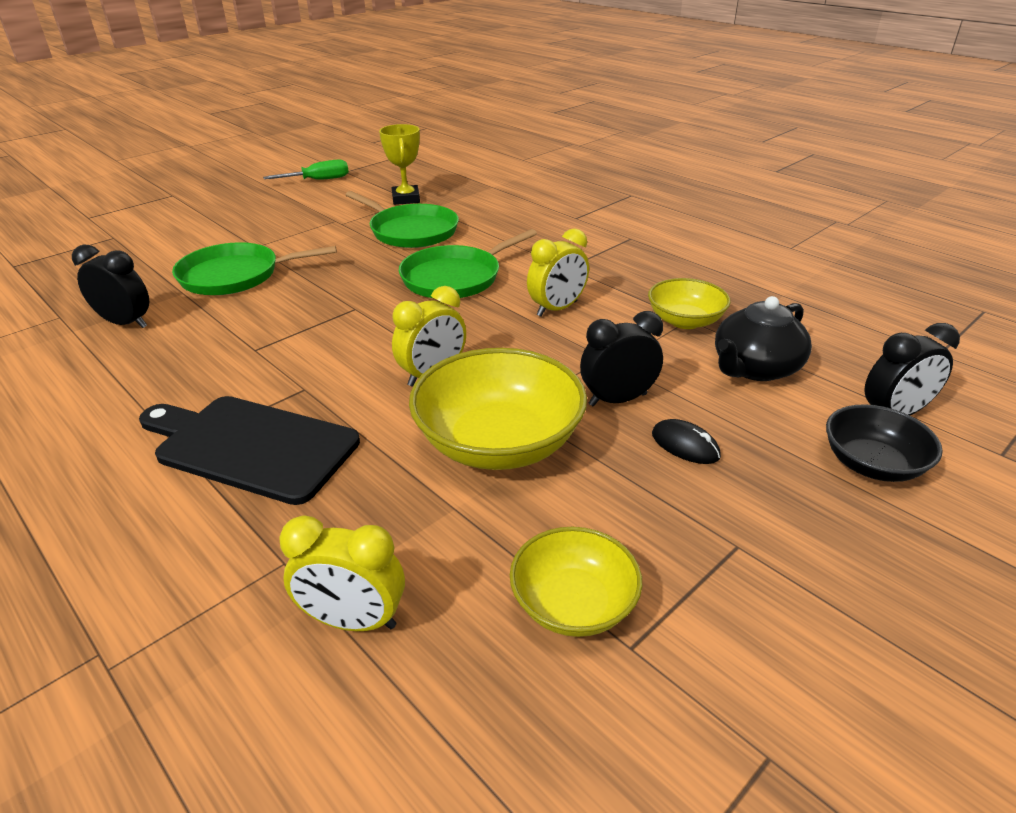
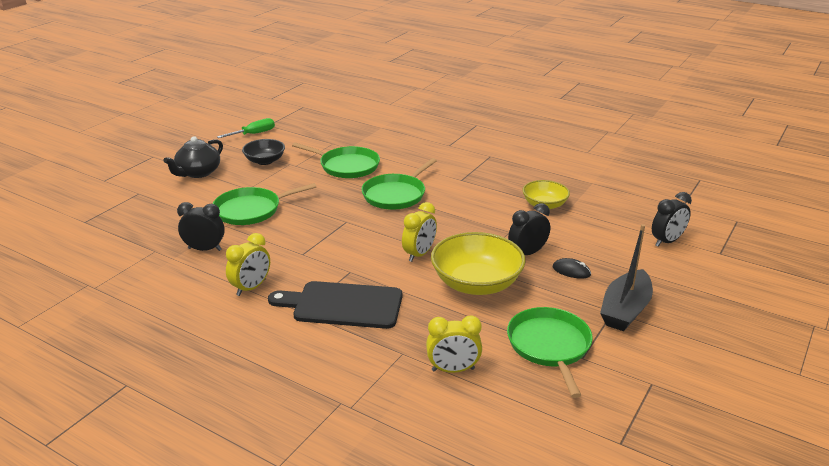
camera: 15 degrees left, 5 degrees down
(406, 199) = (327, 143): yellow trophy -> none
(557, 309) = (468, 207): yellow clock -> yellow clock (251, 287)
(573, 604) = (549, 346): yellow bowl -> green pan
(754, 368) = (591, 227): black teapot -> black teapot (198, 172)
(765, 547) = (625, 310): none -> black boat
(872, 464) = (662, 266): black bowl -> black bowl (265, 161)

